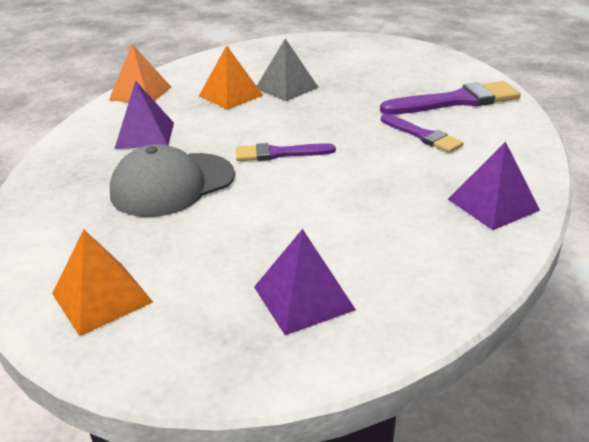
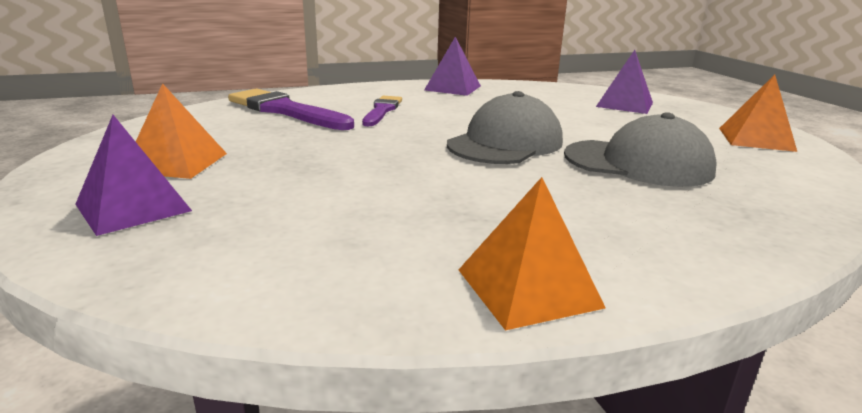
camera: 130 degrees left, 10 degrees down
(145, 135) = (611, 214): purple pyramid -> purple pyramid (133, 207)
(231, 95) = (417, 207): orange pyramid -> orange pyramid (176, 162)
(279, 153) = (505, 143): purple brush -> grey cap
(286, 88) = (341, 181): grey pyramid -> none

